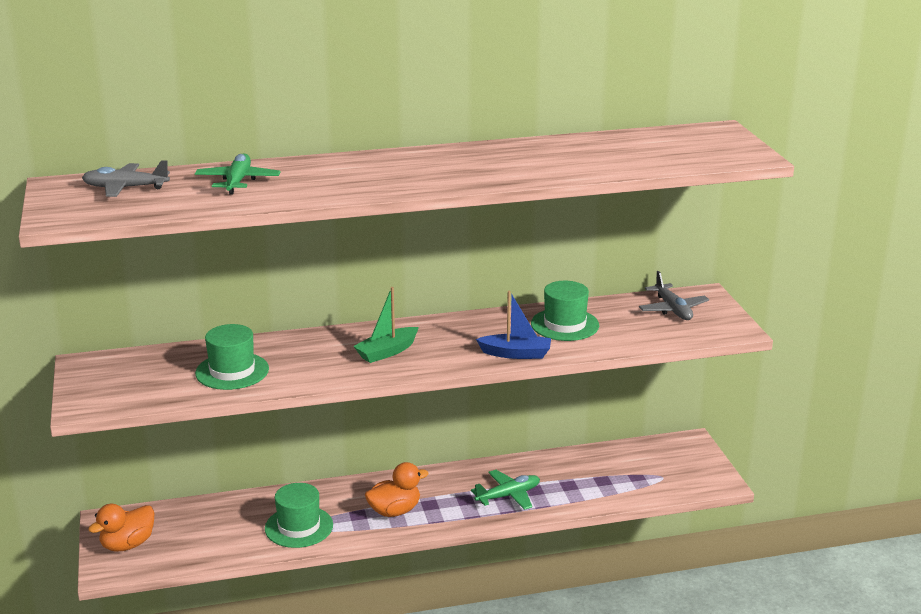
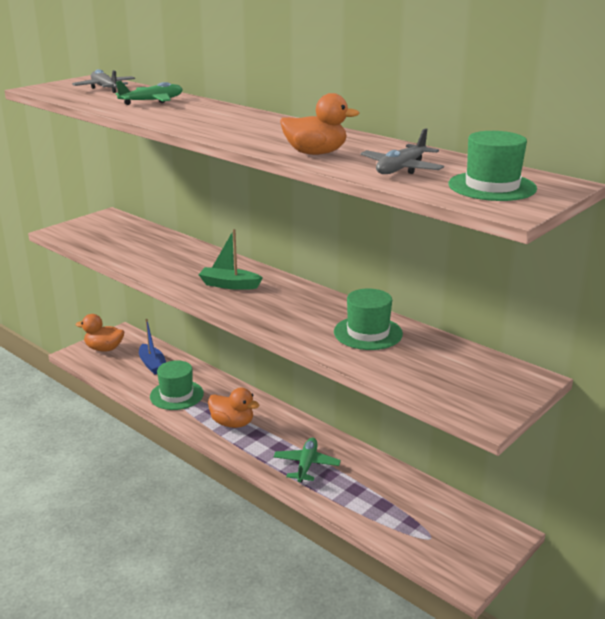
camera: 55 degrees right, 0 degrees up
(232, 371) = (143, 251): green hat -> green hat (492, 186)
(508, 496) = (306, 465): green plane -> green plane turned 105 degrees counterclockwise
(516, 354) = (289, 329): blue boat -> blue boat (152, 364)
(541, 170) = (315, 153): none -> orange duck
(672, 309) = (474, 371): grey plane -> grey plane (401, 169)

